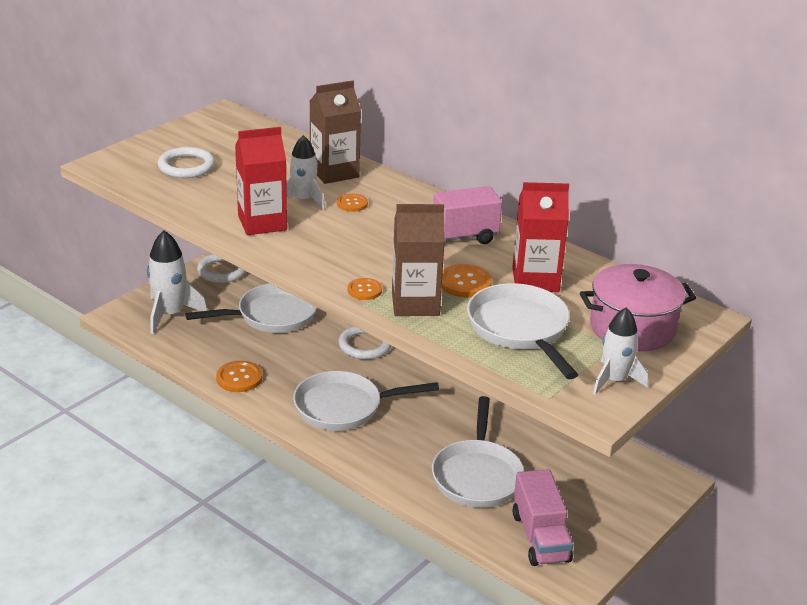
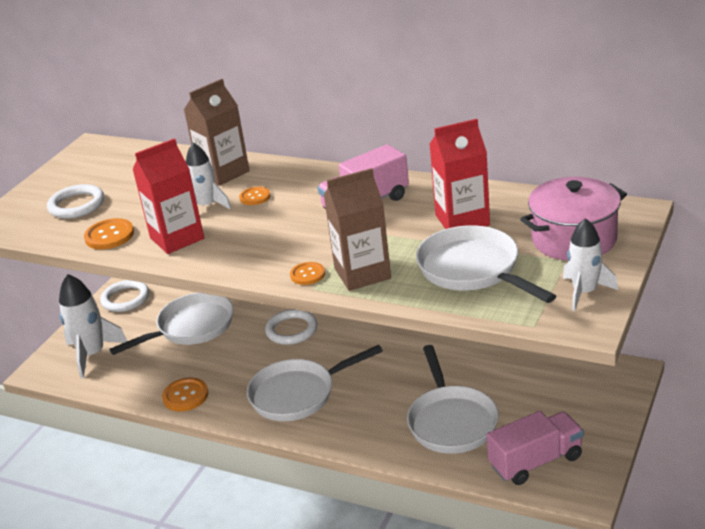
camera: 10 degrees left, 0 degrees up
(465, 283) = (399, 241): orange button -> orange button (109, 236)
(540, 537) = (536, 462): pink truck -> pink truck turned 90 degrees counterclockwise

